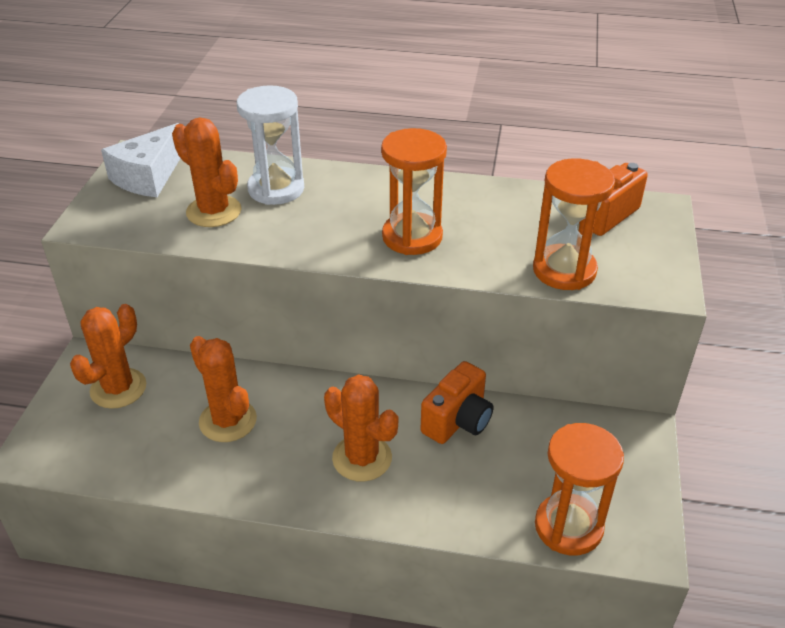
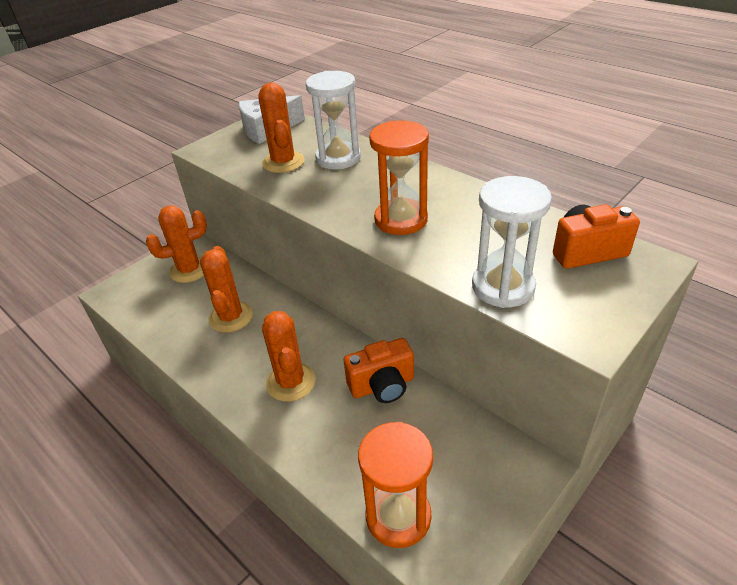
camera: 35 degrees right, 0 degrees up
(564, 270) = (503, 287): orange hourglass -> white hourglass

